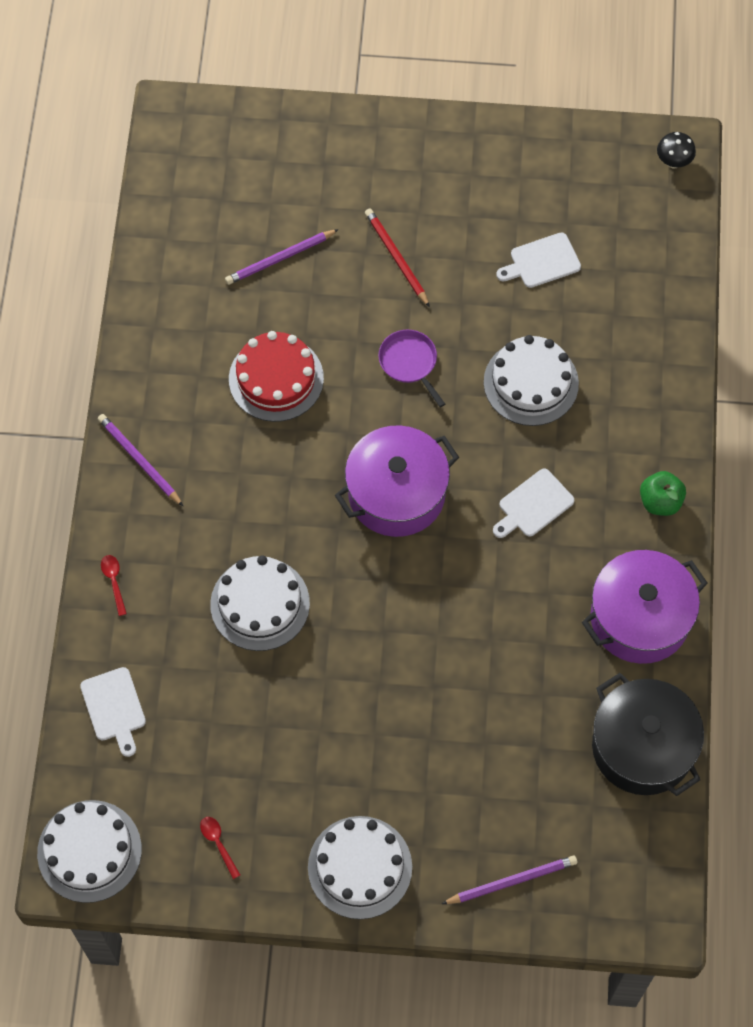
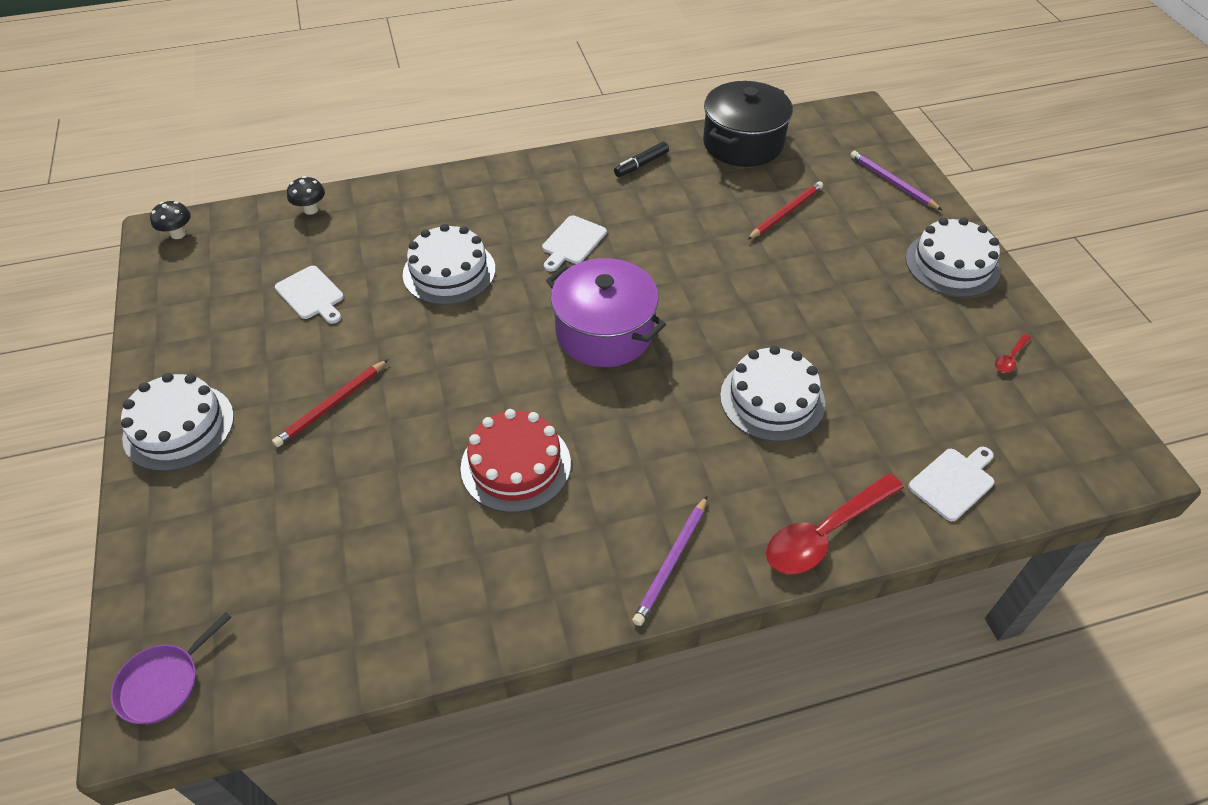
camera: 110 degrees left, 15 degrees down
(89, 851) = (1098, 451): white cake -> white cake (179, 427)
(114, 582) = (825, 533): red spoon -> red spoon, size x2.30
(280, 259) = (357, 511): purple pencil -> none
(409, 362) = (457, 361): purple pan -> purple pan (163, 683)
(503, 736) = (786, 212): none -> red pencil
(533, 505) = (572, 242): white cutting board -> white cutting board turned 90 degrees clockwise
(639, 618) = (641, 165): purple pot -> black marker
(660, 501) = (534, 174): green apple -> none
(672, 279) = (311, 210): none -> black mushroom

